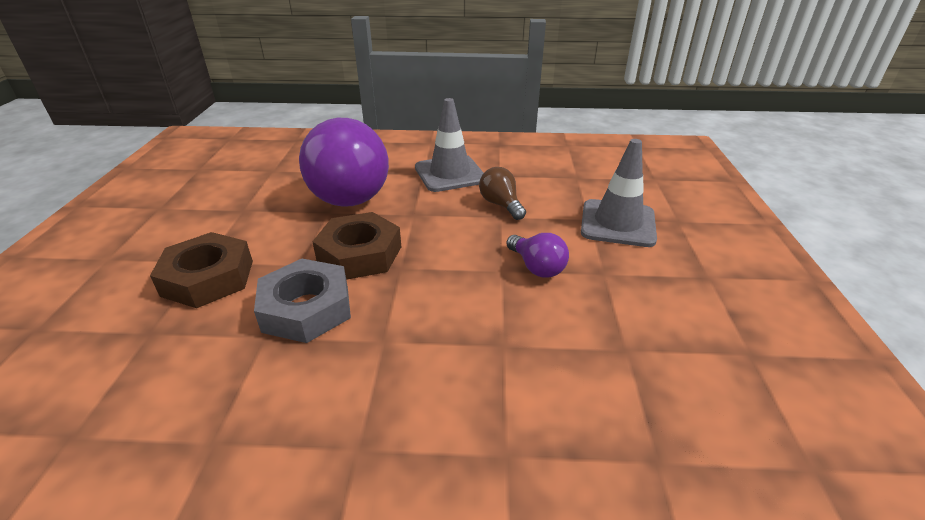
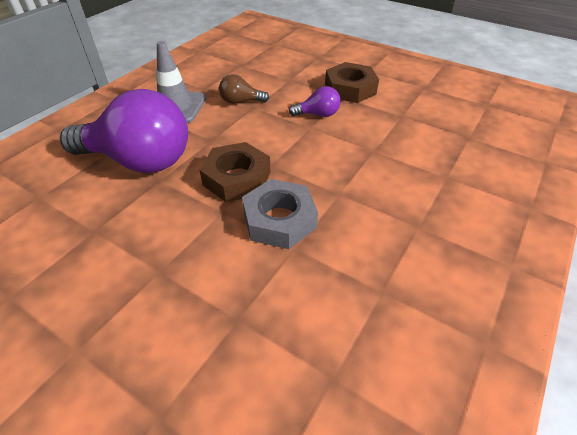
camera: 60 degrees left, 10 degrees up
(208, 278) = (189, 270): brown nut -> brown nut (350, 89)
(617, 223) = (303, 73): grey traffic cone -> none

